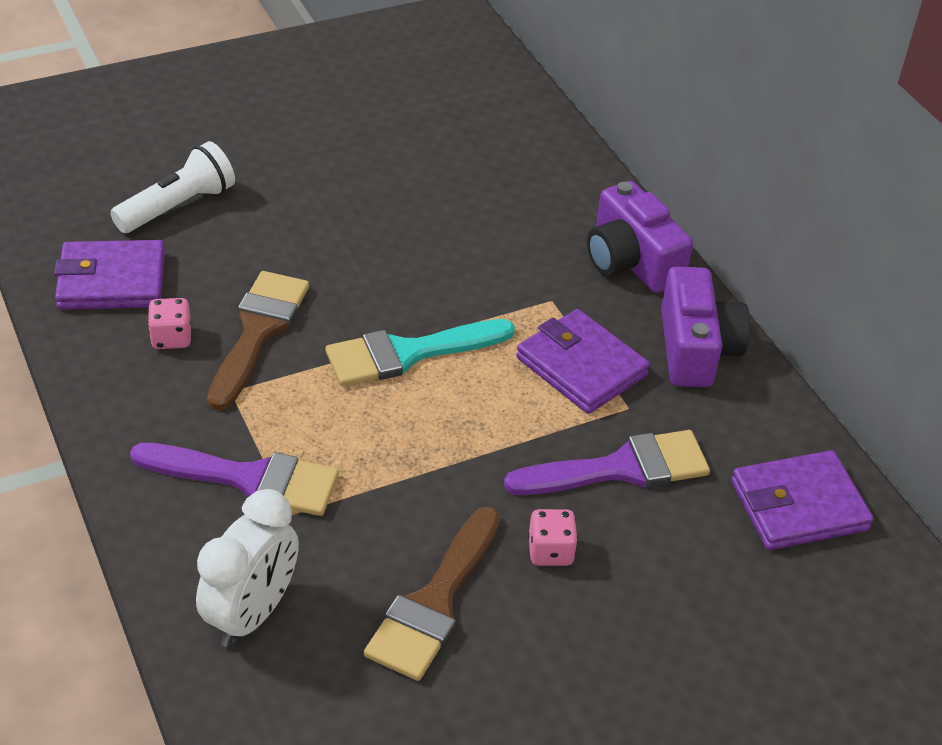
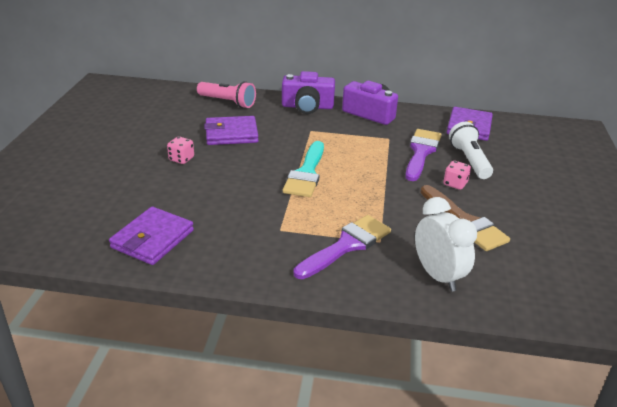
camera: 55 degrees left, 10 degrees down
(171, 338) = (221, 234): pink dice -> pink dice (181, 159)
(178, 206) = (122, 198): white flashlight -> white flashlight (469, 160)
(258, 332) = (247, 207): brown brush -> none
(542, 168) = (228, 102): none -> pink flashlight
(581, 366) = (356, 138): purple wallet -> purple wallet (231, 134)

